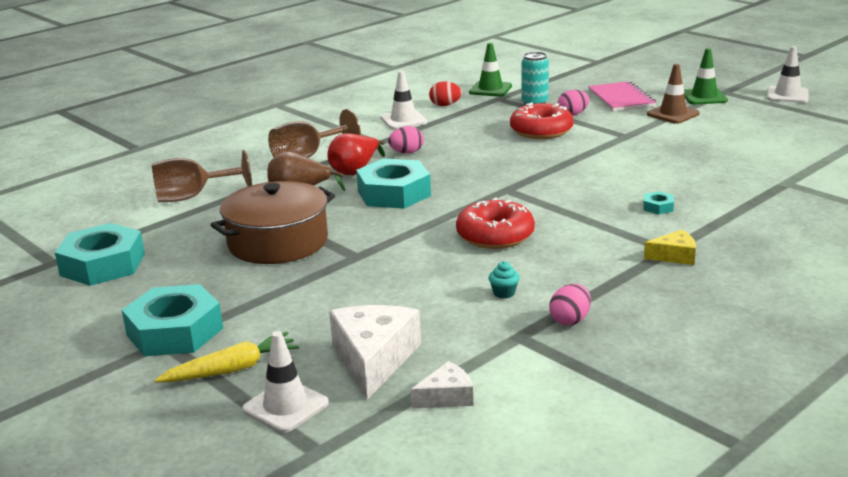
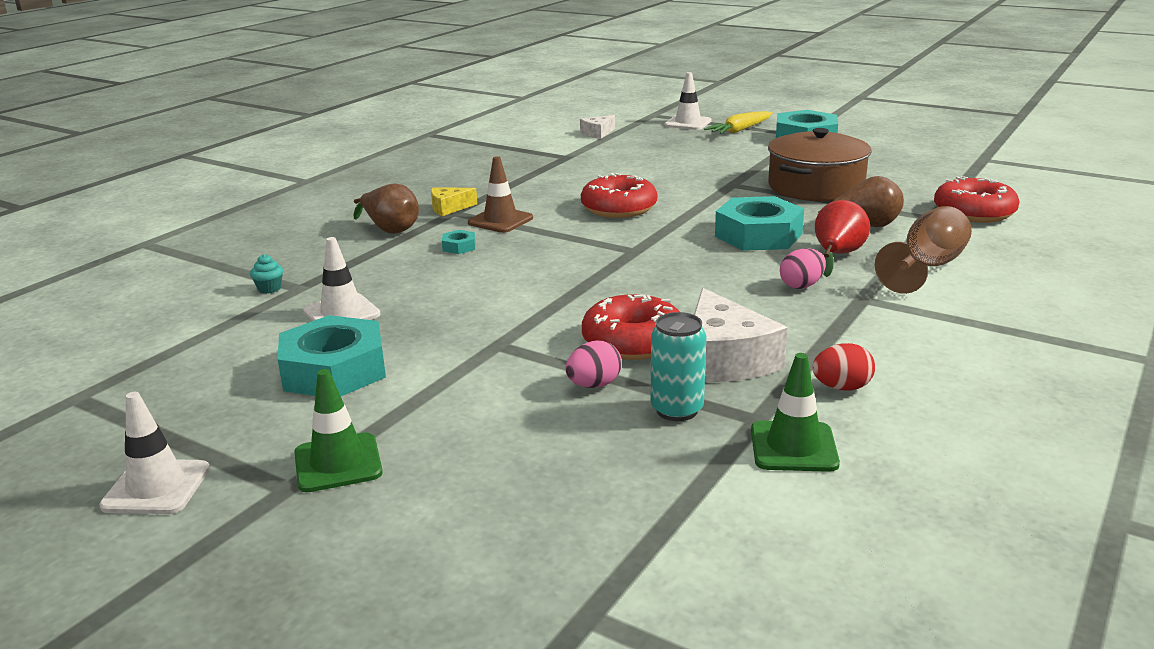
camera: 165 degrees right, 0 degrees up
(103, 265) = (937, 161): turquoise nut -> turquoise nut (334, 370)
(192, 197) = (974, 212): brown goblet -> red donut
(374, 359) = (655, 141): white cheese -> white cheese (724, 359)
(403, 120) = (875, 343): white traffic cone -> white traffic cone (341, 313)
(504, 293) = (588, 174): turquoise cupcake -> turquoise cupcake (269, 289)
(570, 320) = (532, 166): pink egg -> none
(621, 99) = (509, 440): pink notebook -> none
(673, 114) = (413, 403): brown traffic cone -> brown traffic cone (500, 220)
(731, 234) = (390, 229): none -> brown pear

